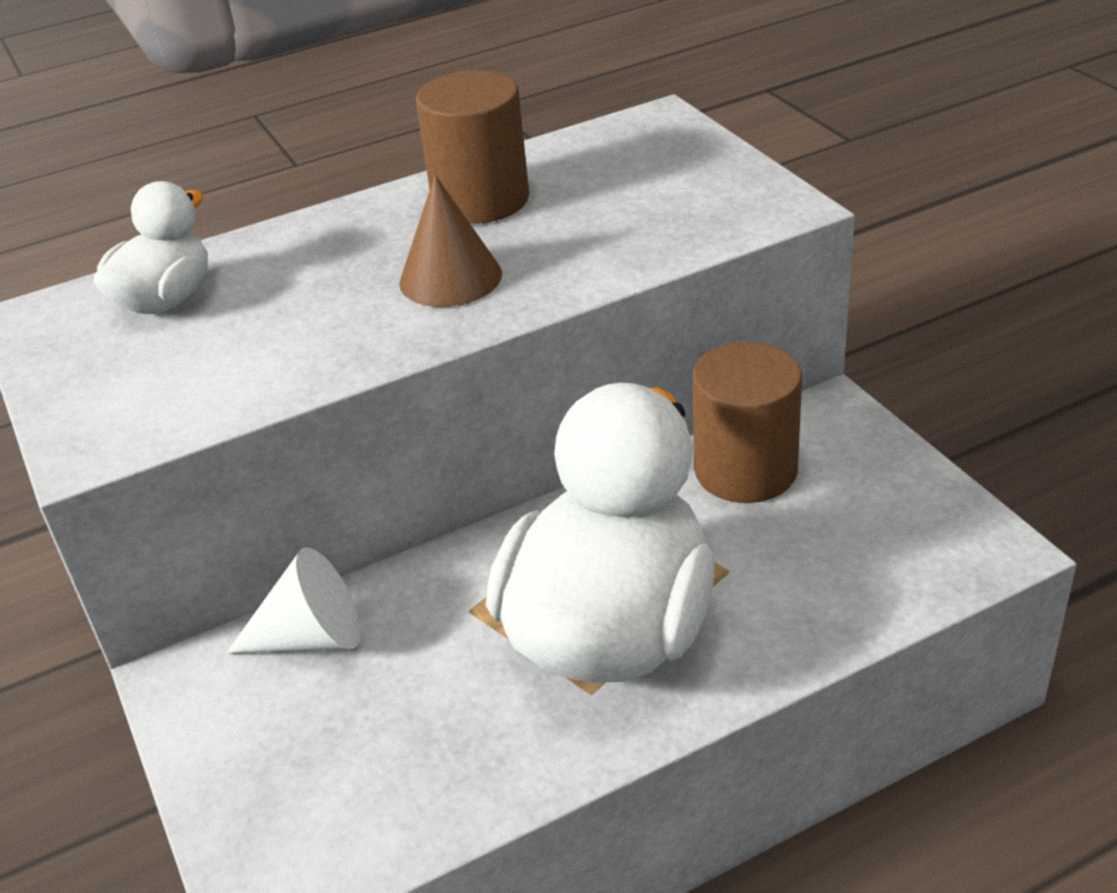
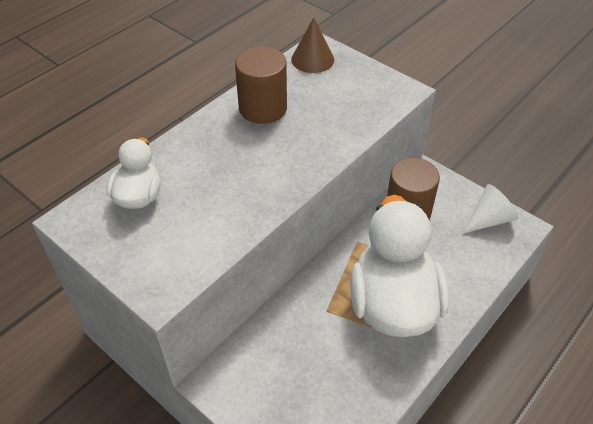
camera: 25 degrees left, 10 degrees up
(312, 637) = (263, 343): white cone -> white cone (489, 219)
(450, 278) = (277, 157): brown cone -> brown cone (312, 59)

